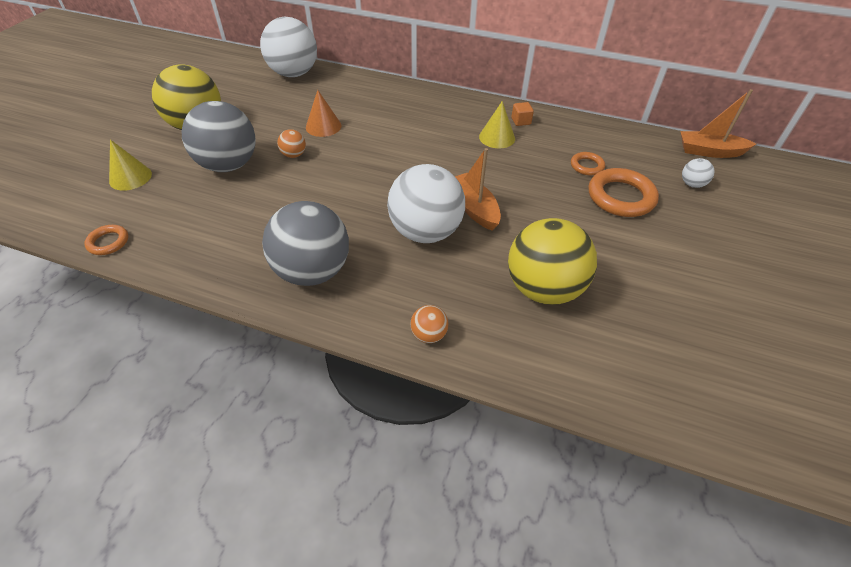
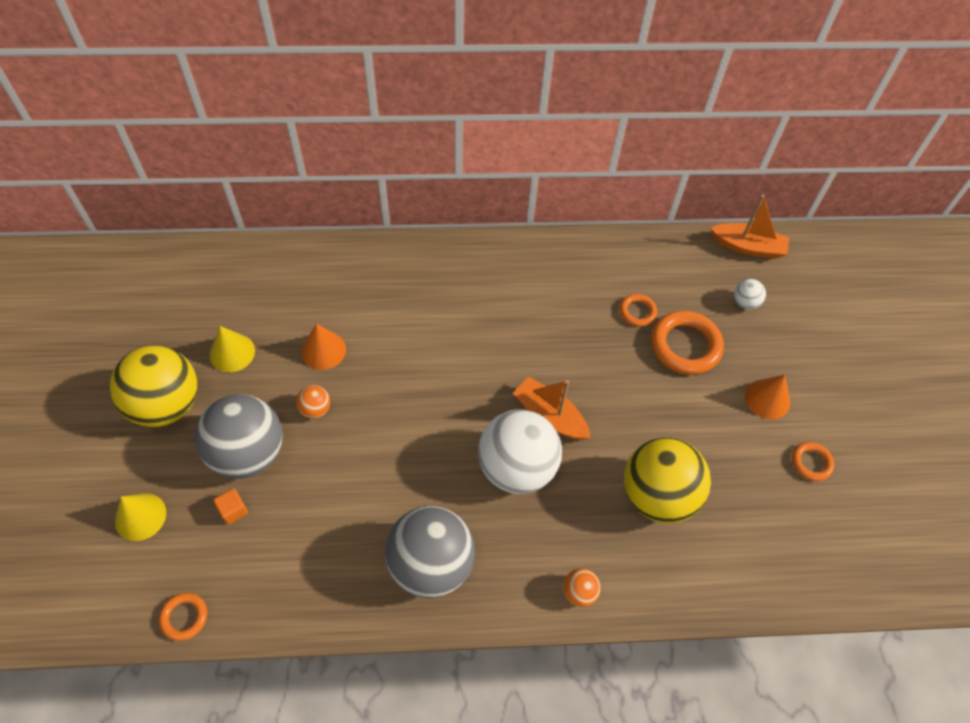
camera: 25 degrees left, 10 degrees up
(294, 74) = (232, 269): white ball -> none
(497, 137) = (528, 300): yellow cone -> yellow cone (232, 352)
(521, 121) = (543, 264): orange cube -> orange cube (233, 510)
(687, 253) = (767, 399): none -> orange cone
(709, 151) = (748, 247): orange boat -> orange boat turned 150 degrees counterclockwise
(716, 313) = (811, 463): none -> orange ring

